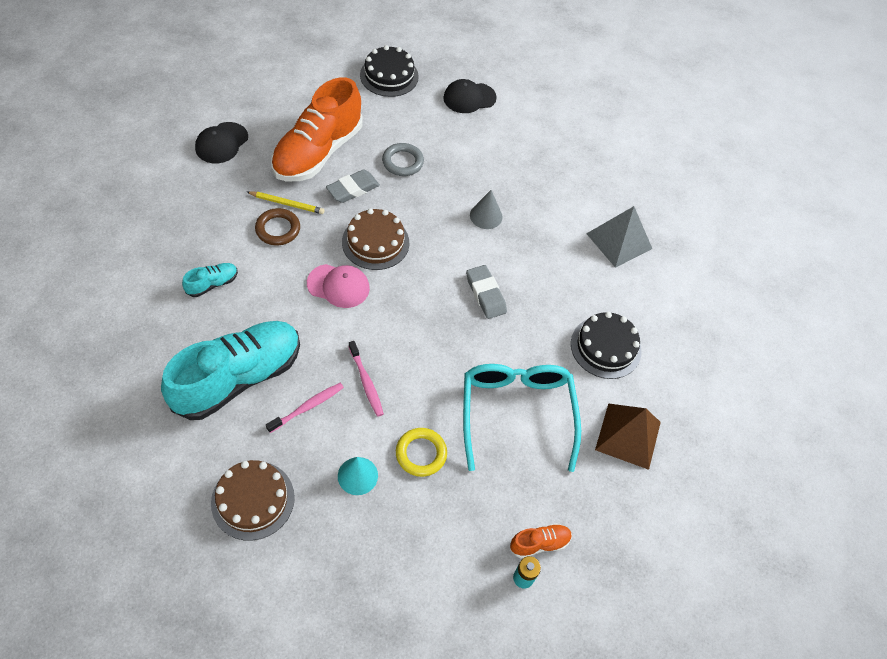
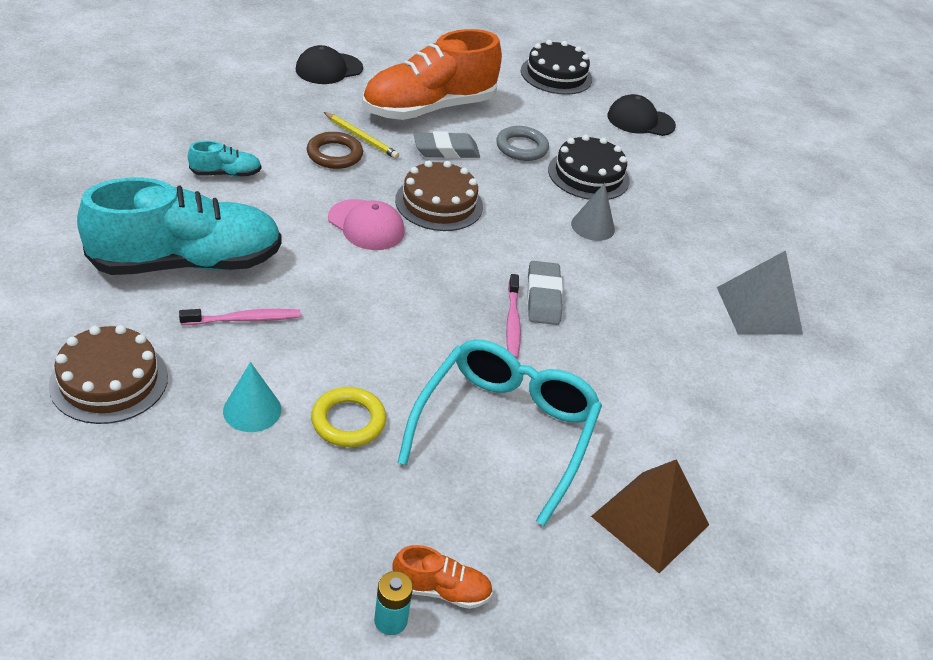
camera: 25 degrees right, 15 degrees down
(366, 382) = (332, 324): pink toothbrush -> pink toothbrush (512, 322)
(605, 347) = (675, 410): black cake -> black cake (588, 175)

